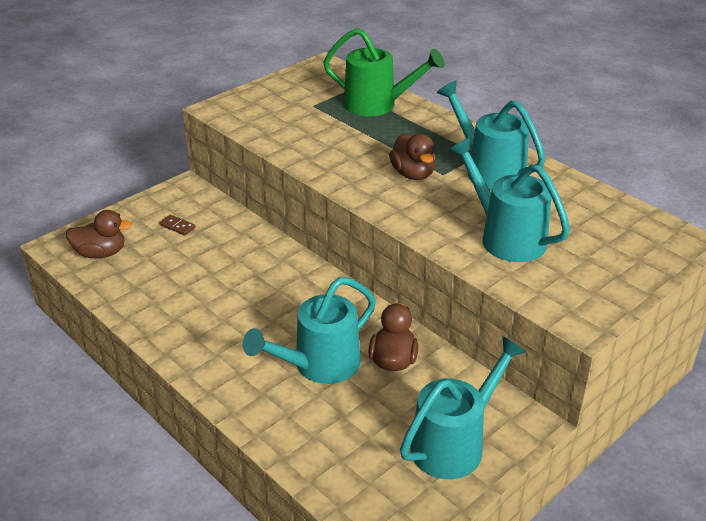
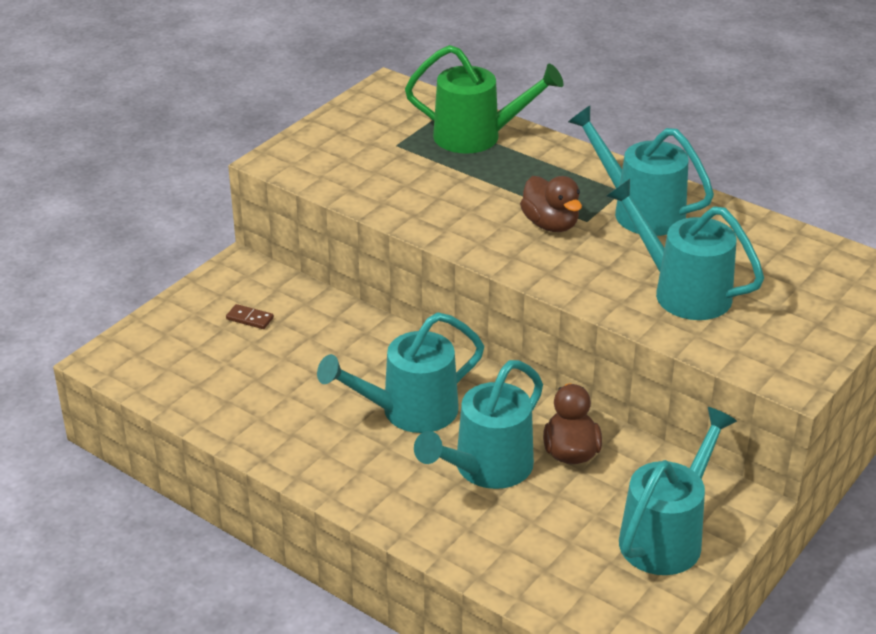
camera: 10 degrees left, 0 degrees up
(101, 253) = (165, 364): brown duck -> none
(272, 312) = (408, 412): none -> turquoise watering can

